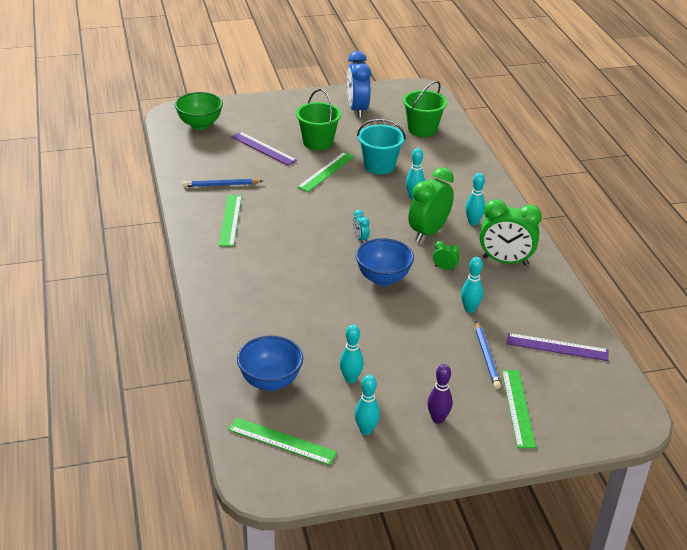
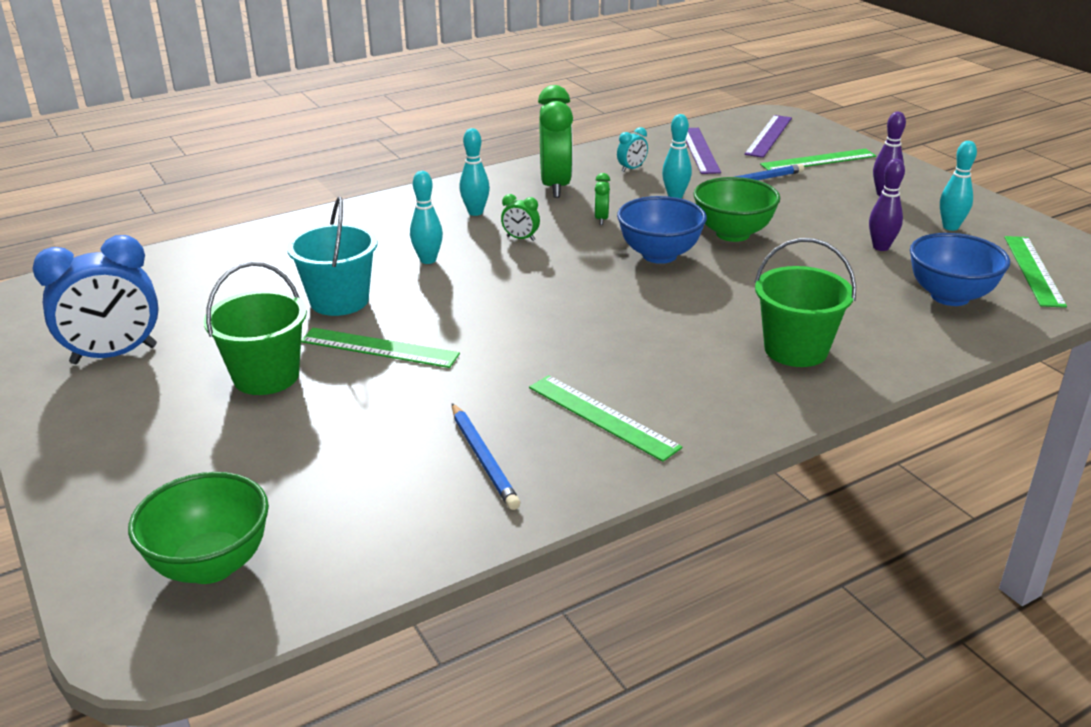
camera: 105 degrees left, 5 degrees down
(230, 220) = (602, 417): green ruler -> green ruler turned 60 degrees clockwise
(263, 148) = (310, 438): purple ruler -> purple ruler (768, 136)
(350, 379) = (881, 247): turquoise bowling pin -> purple bowling pin
(360, 239) = (573, 285): turquoise clock -> turquoise clock (631, 169)
(400, 317) = (732, 234): none -> green bowl
(422, 129) = (192, 279): green bucket -> green bucket (796, 350)
(428, 232) = (520, 238): green clock -> green clock, size x0.44

